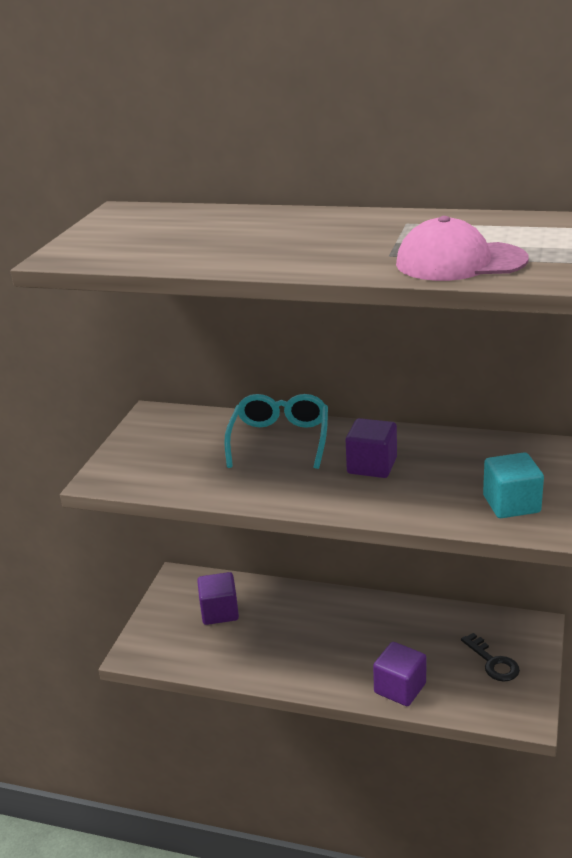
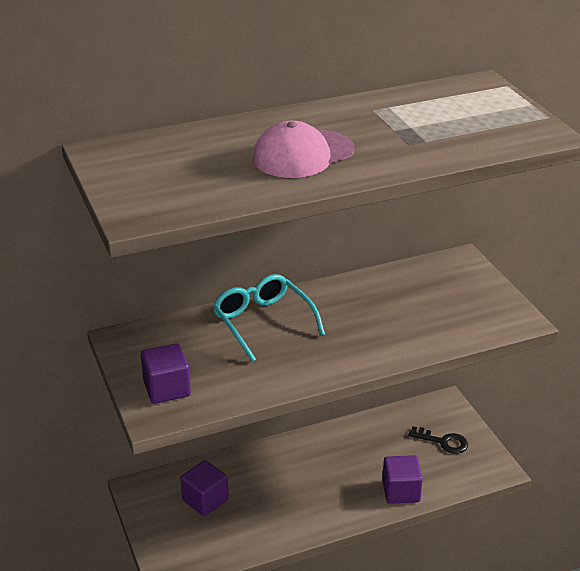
camera: 40 degrees left, 5 degrees up
(372, 466) = (359, 318): purple cube -> purple cube (167, 389)
(460, 262) = (467, 138): pink cap -> pink cap (303, 154)
(511, 504) = (484, 311): turquoise cube -> none

